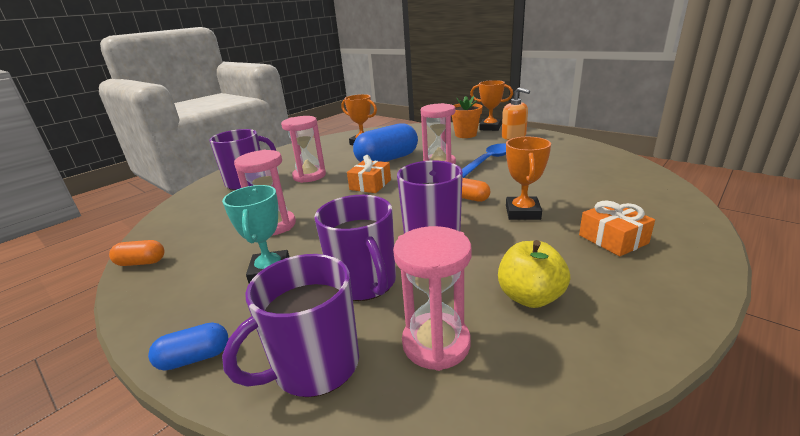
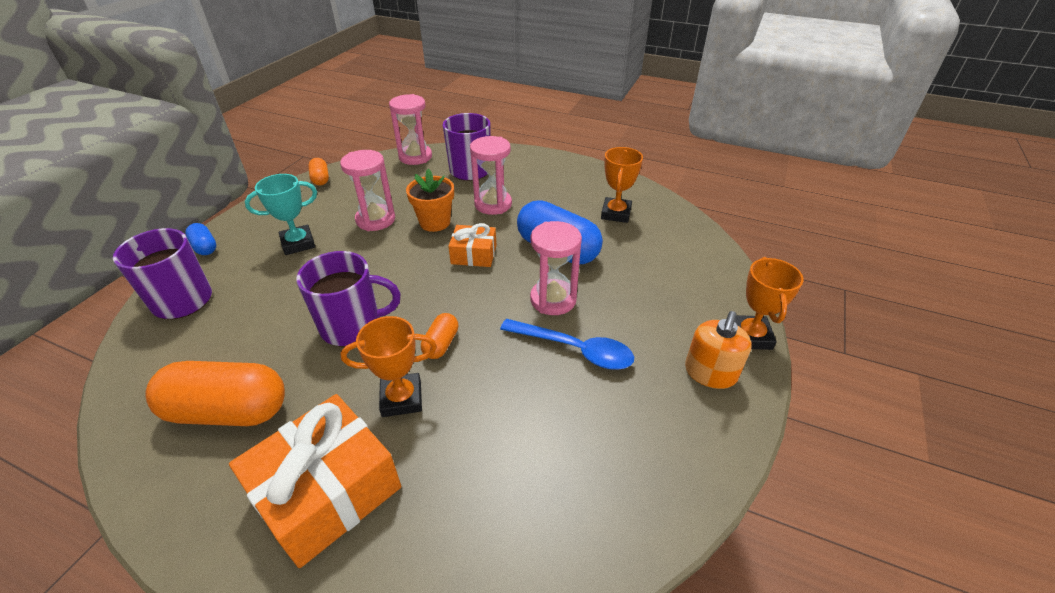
camera: 70 degrees right, 15 degrees up
(364, 283) = (272, 299): purple mug -> none
(436, 343) = (185, 356): pink hourglass -> pink hourglass (415, 157)
(465, 135) = (695, 309): orange flower pot -> orange flower pot (435, 222)
(530, 297) = (228, 411): yellow apple -> orange capsule
(613, 239) = (327, 491): orange gift -> orange gift, size x1.84

